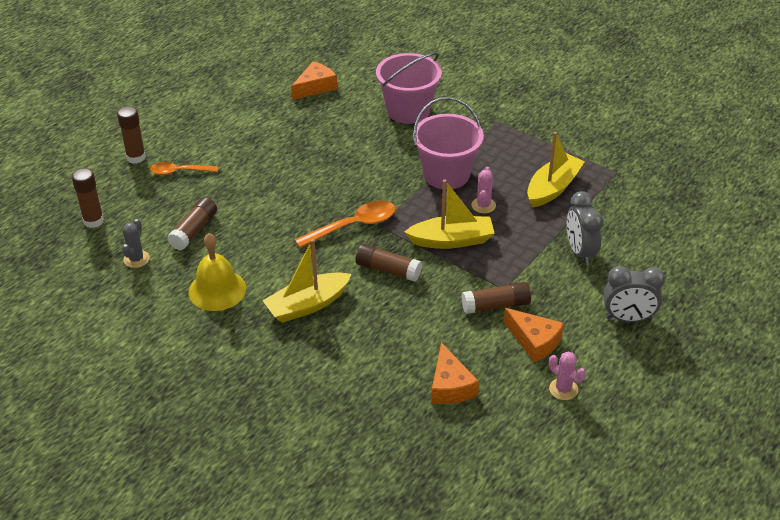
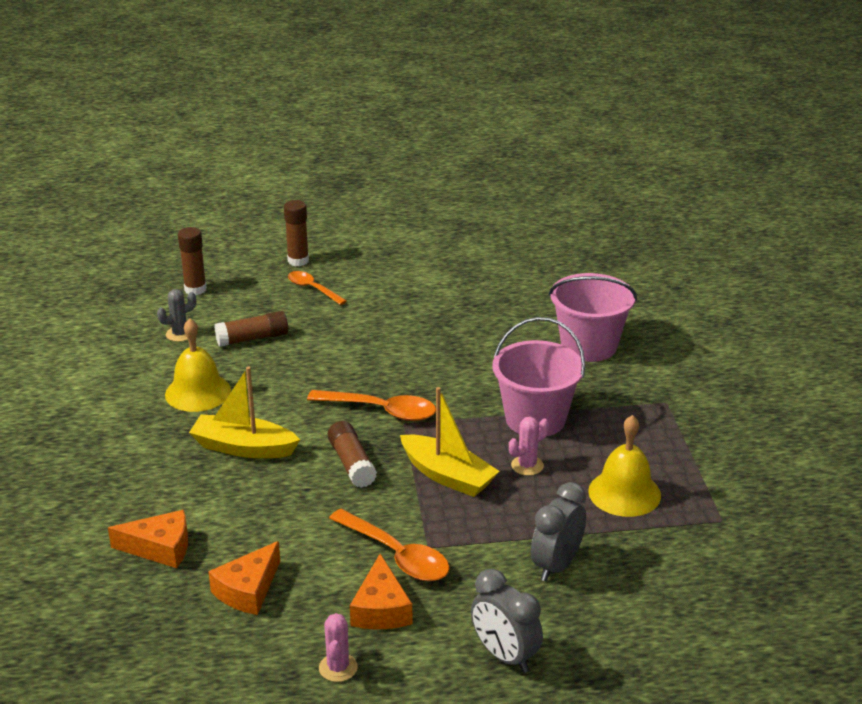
camera: 45 degrees right, 10 degrees down
(315, 87) = (533, 282): orange cheese -> orange cheese (160, 548)
(496, 305) = (396, 555): brown glue stick -> orange spoon
(553, 188) = (624, 493): yellow boat -> yellow bell

